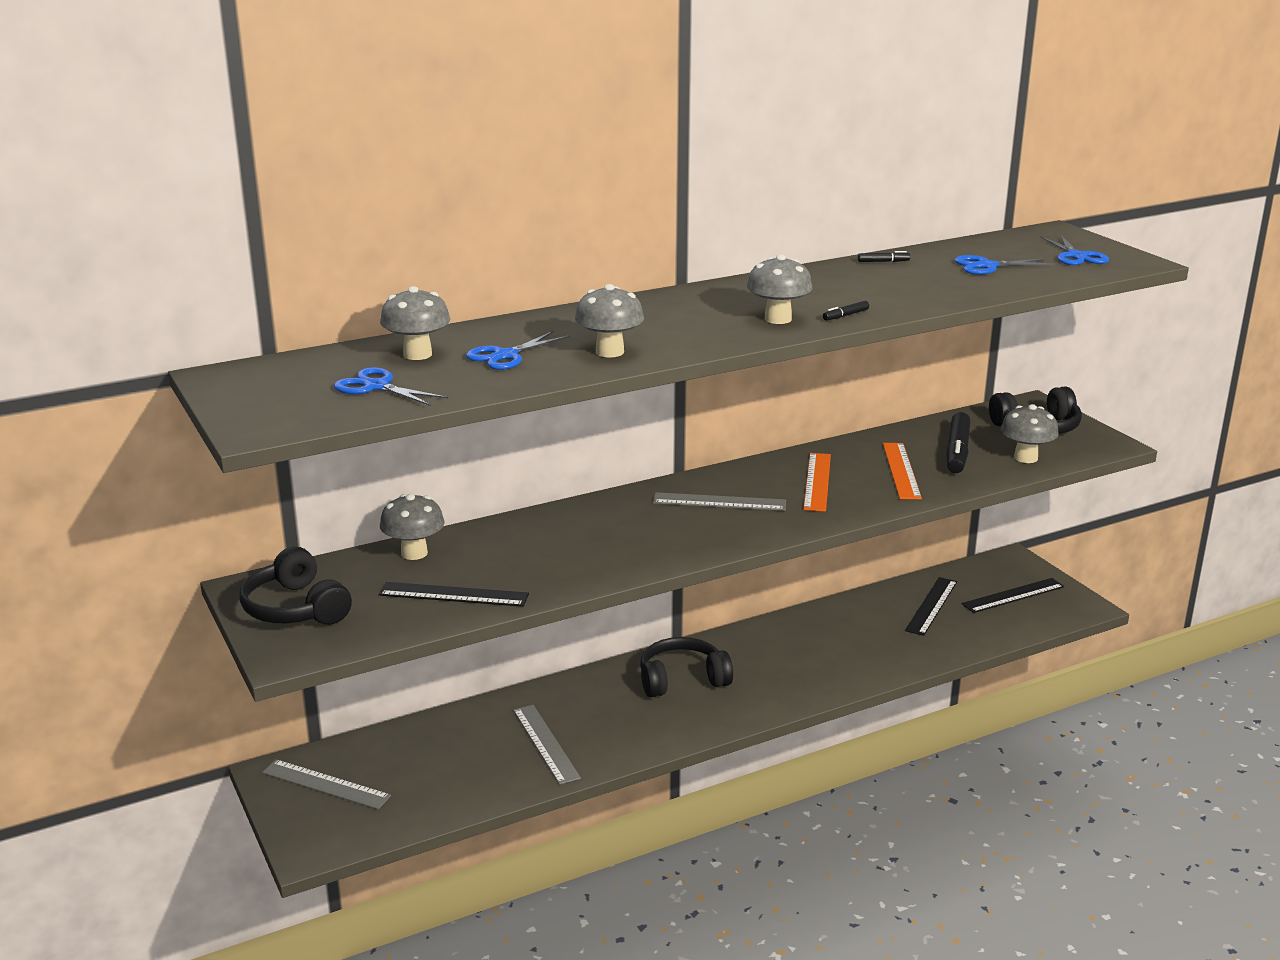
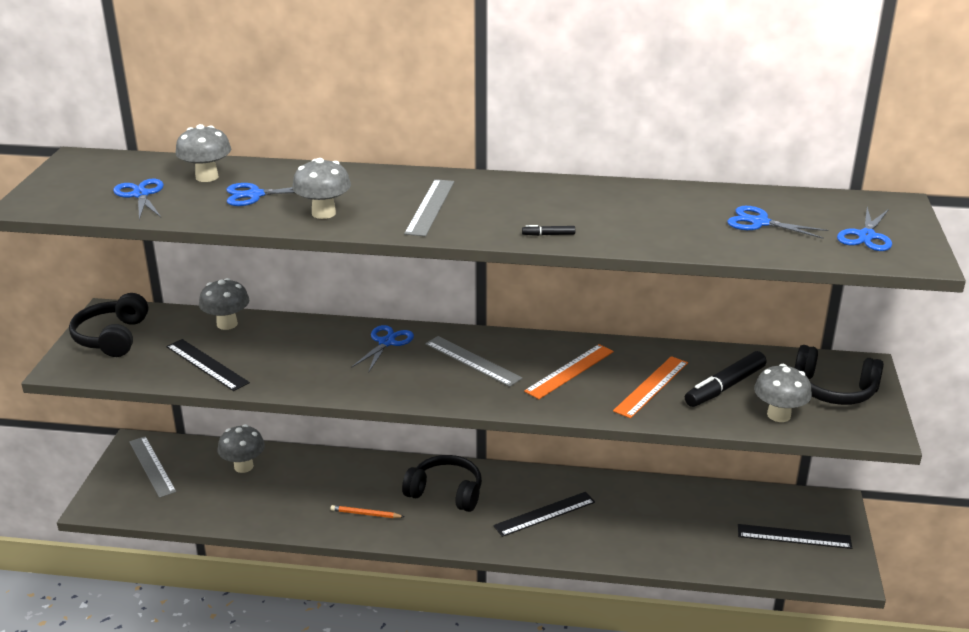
camera: 35 degrees right, 5 degrees up
(545, 743) = (303, 499): grey ruler -> grey ruler (430, 207)
(613, 514) = (386, 342): none -> blue scissors
(628, 730) = (365, 514): none -> orange pencil
(778, 319) = (491, 222): grey mushroom -> grey mushroom (243, 466)
(883, 261) = (675, 193): black marker -> none
(931, 606) = (709, 515): black ruler -> black ruler (544, 514)

